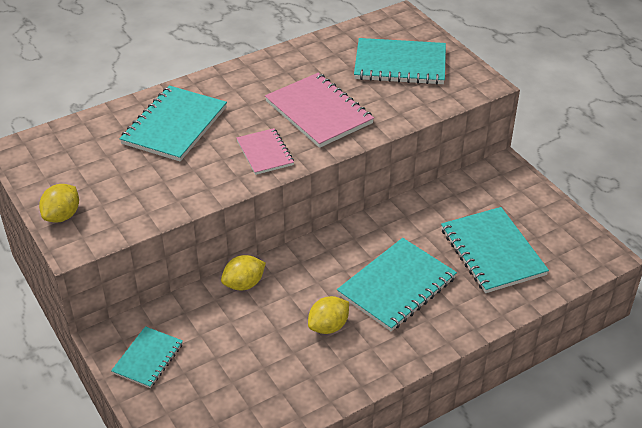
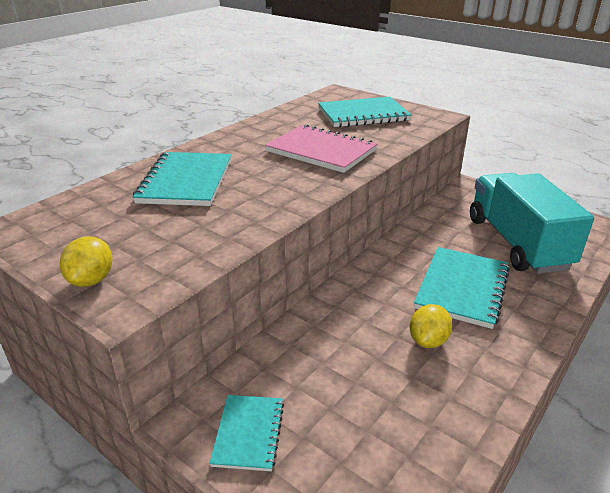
camera: 20 degrees left, 10 degrees down
(244, 284) = (313, 323): yellow lemon -> none
(265, 153) = (294, 185): pink notebook -> none
(492, 252) = (517, 243): turquoise notebook -> turquoise truck

